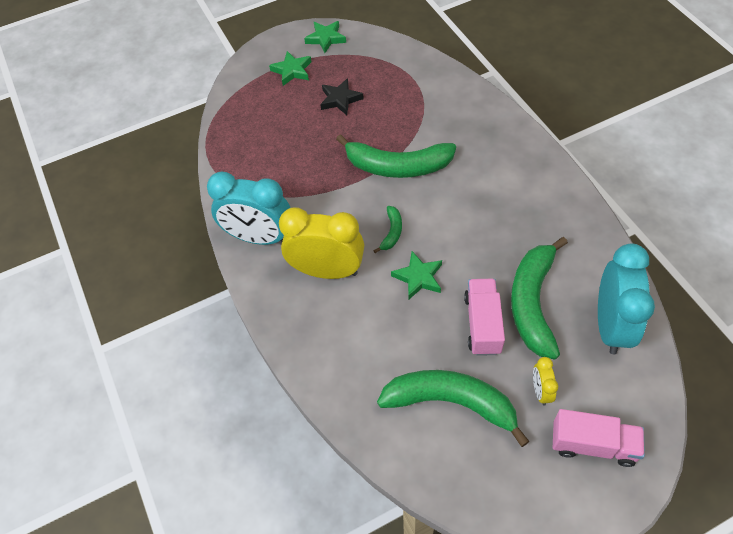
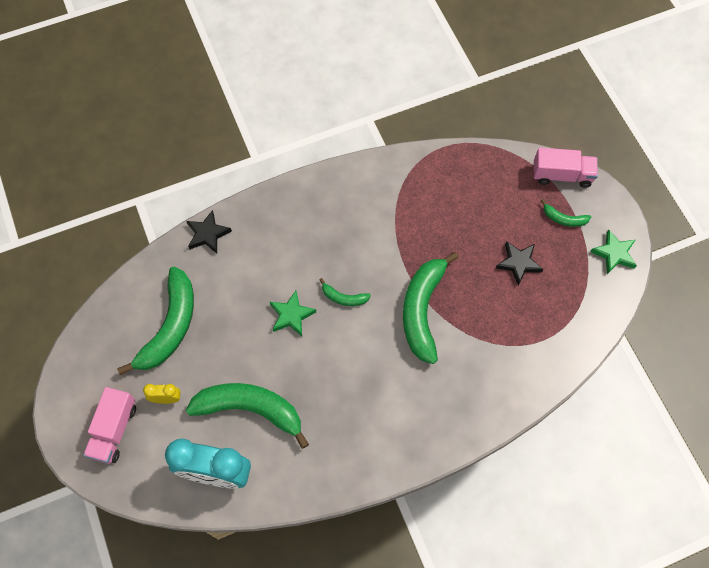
camera: 90 degrees right, 10 degrees up
(259, 237) = (352, 188): turquoise clock -> none
(292, 71) = (564, 219): green star -> green banana
(323, 379) = (208, 234): none -> black star
(327, 271) = (309, 241): yellow clock -> none
(482, 324) = (236, 362): pink truck -> pink truck (561, 175)

